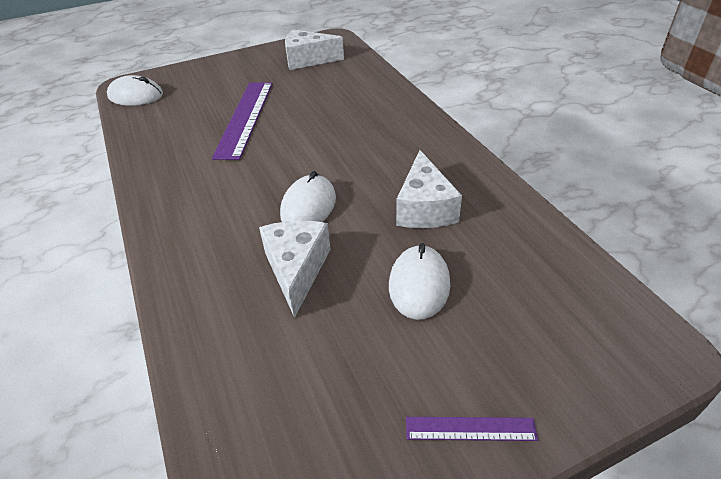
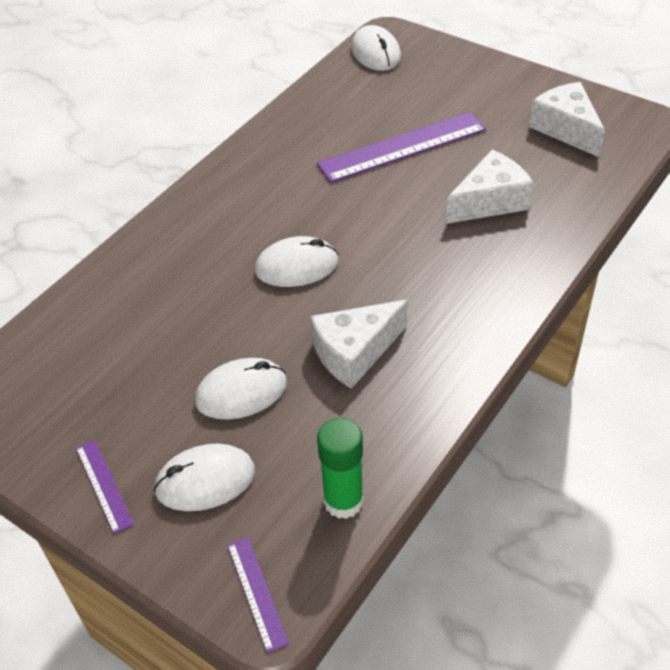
camera: 60 degrees right, 5 degrees up
(297, 270) = (208, 301): white cheese -> white cheese (490, 201)
(505, 343) = (205, 480): none -> white mouse
(568, 264) = (343, 501): none -> green glue stick
(644, 350) = (256, 593): none -> purple ruler

